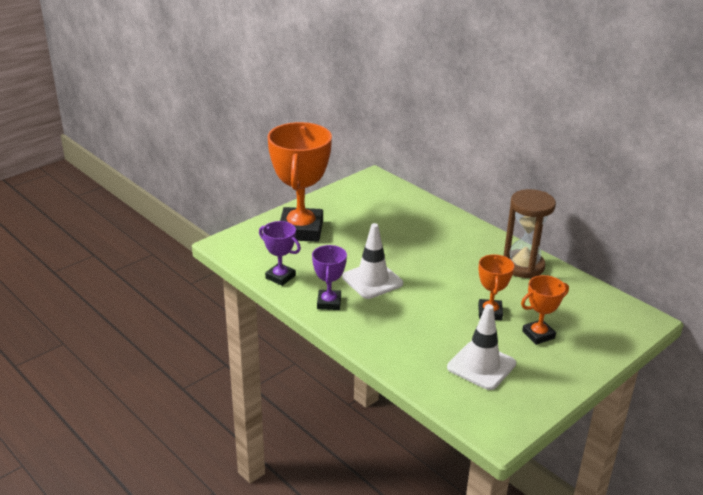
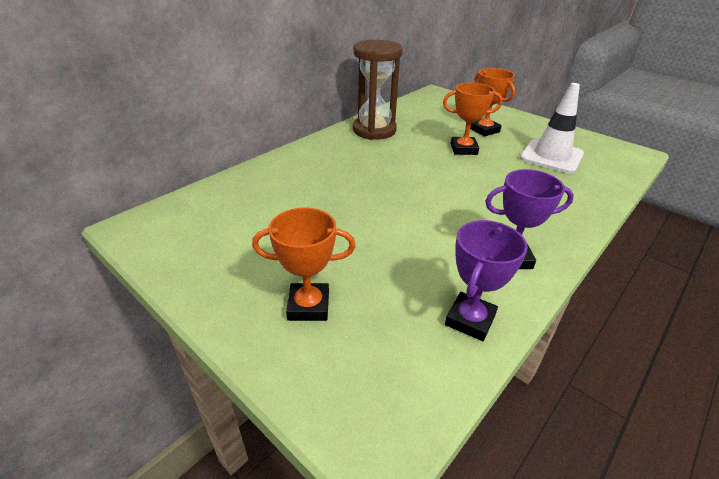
camera: 95 degrees left, 5 degrees up
(301, 230) = (308, 306): orange trophy -> orange trophy, size x0.50
(372, 280) = (438, 221): white traffic cone -> none

